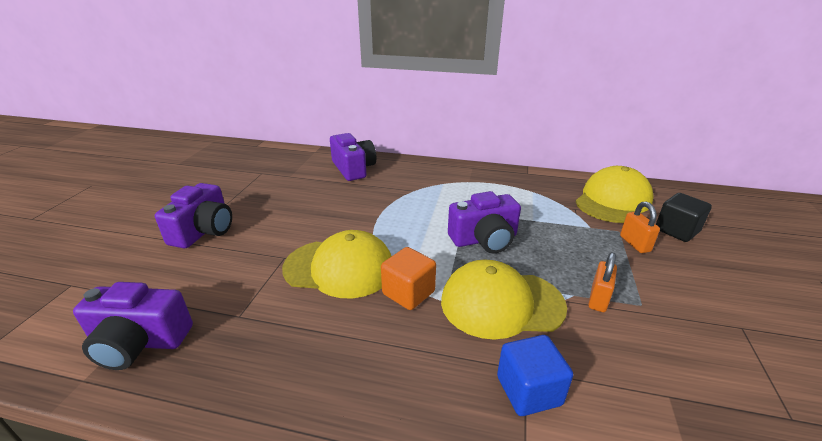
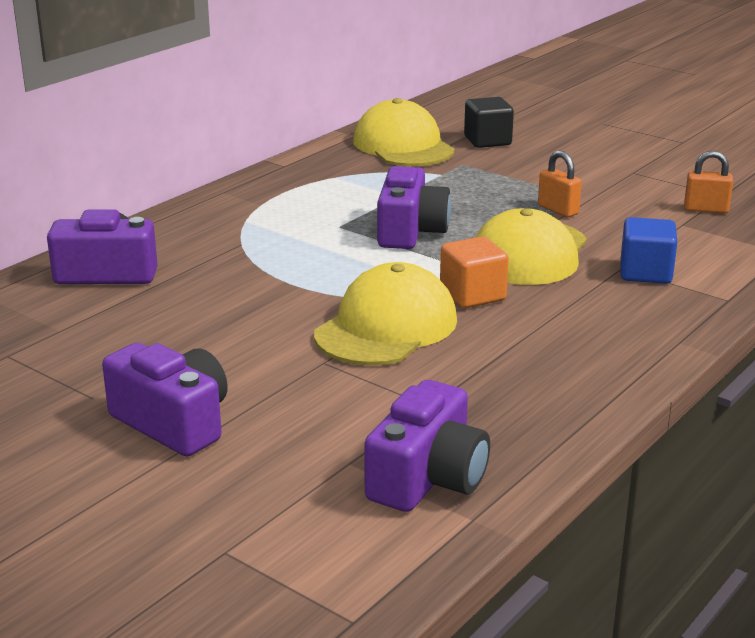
camera: 65 degrees left, 5 degrees down
(635, 244) = (491, 165): orange padlock -> orange padlock (706, 209)

